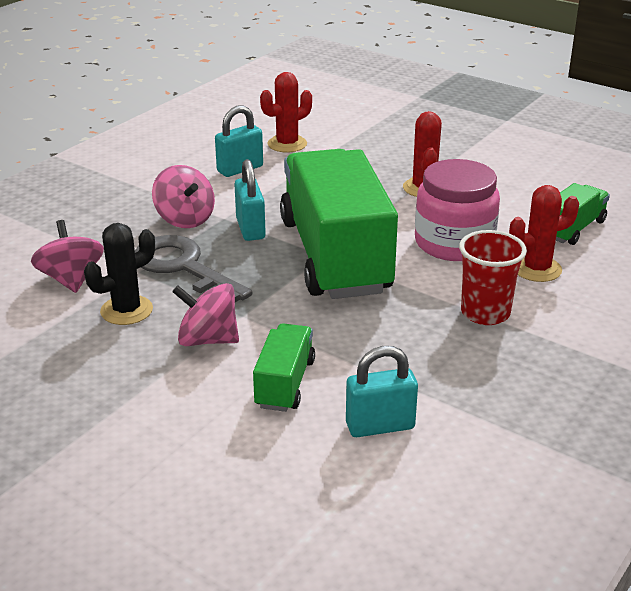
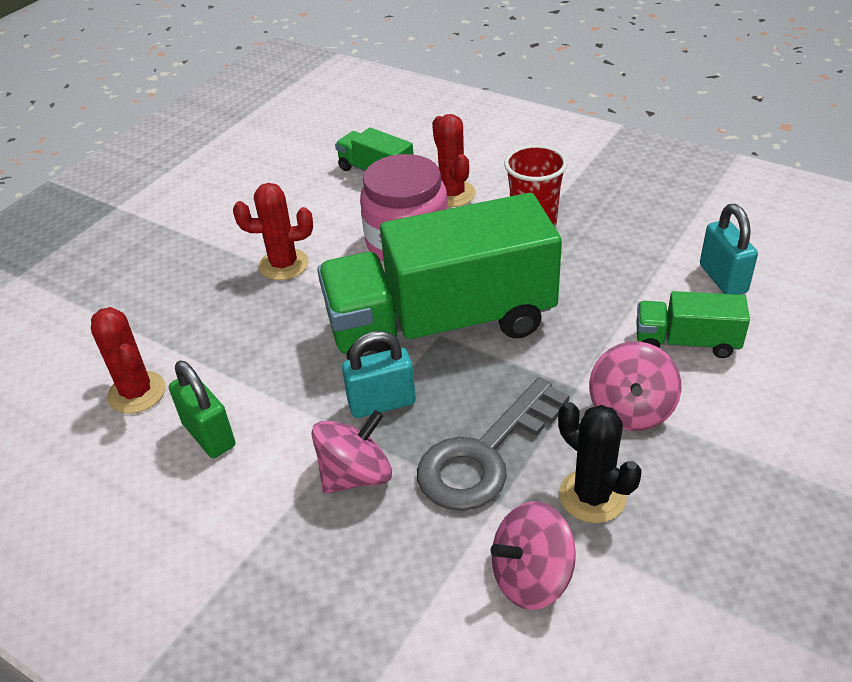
camera: 90 degrees left, 10 degrees up
(240, 169) = (209, 435): turquoise padlock -> green padlock

